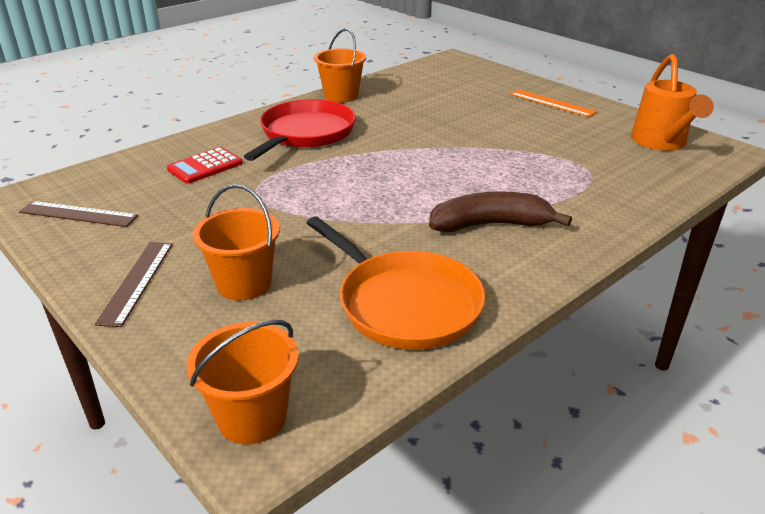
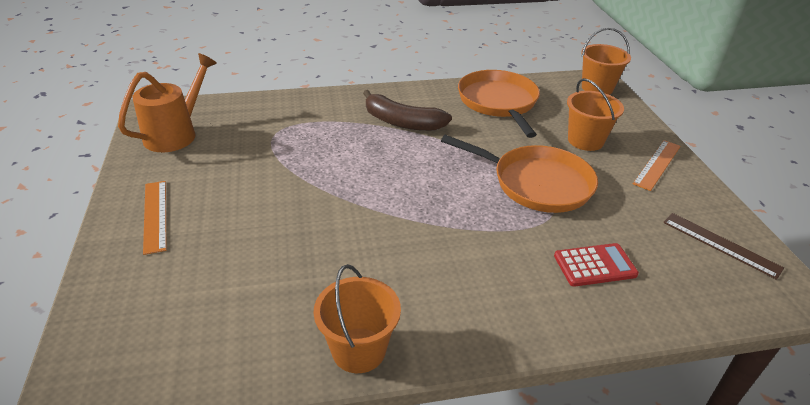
camera: 150 degrees left, 5 degrees up
(137, 282) = (657, 164): brown ruler -> orange ruler
(283, 210) = (537, 183): none -> orange pan
(305, 133) = (463, 278): red pan -> none

